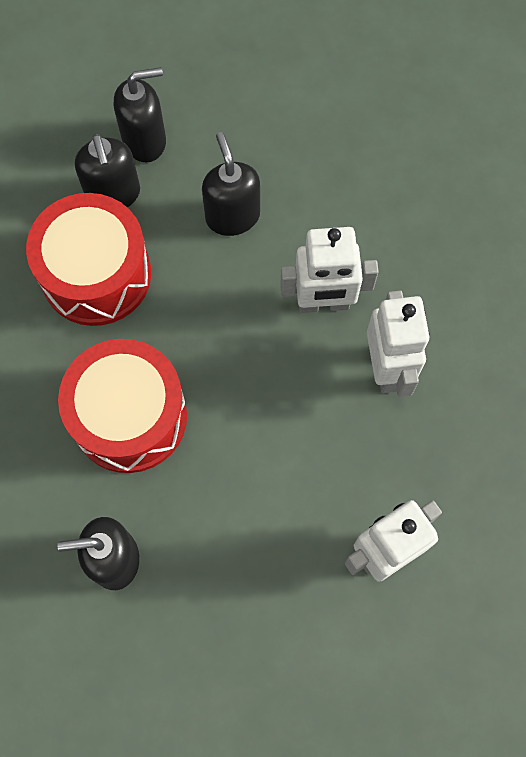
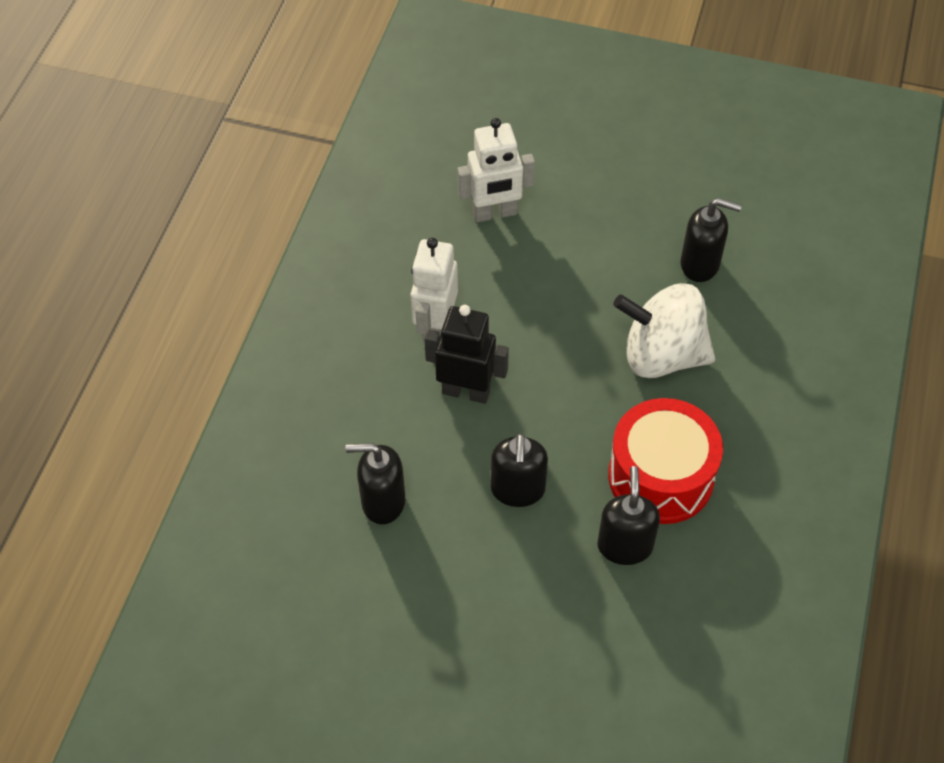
camera: 160 degrees left, 15 degrees down
(129, 416) = (662, 355): red drum -> white spinning top
(145, 140) = (578, 590): black soap dispenser -> black soap dispenser (382, 502)
(323, 303) = (466, 391): white robot -> black robot

